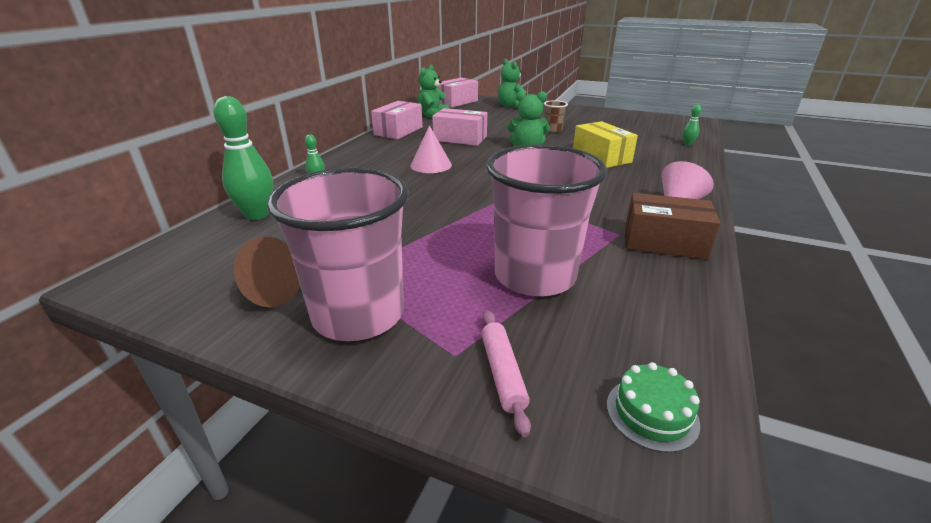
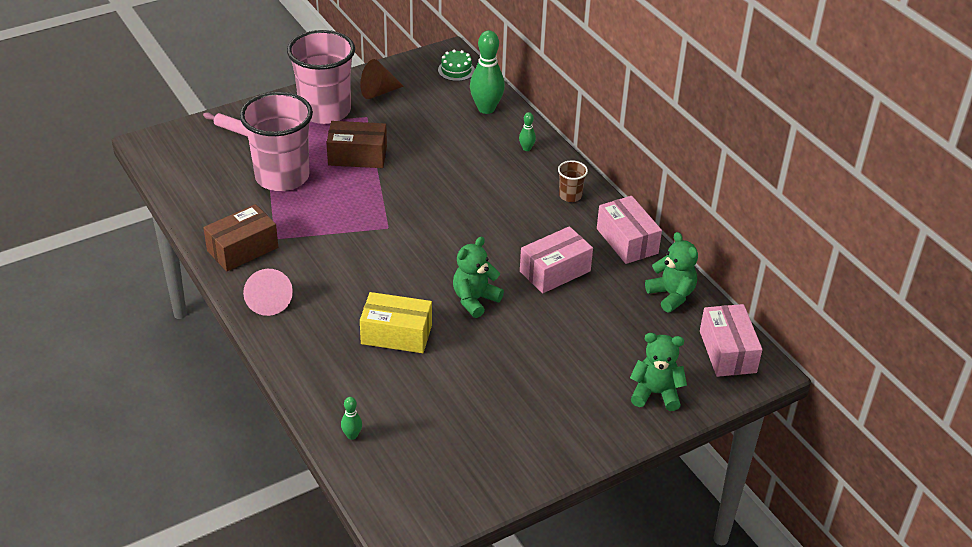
camera: 125 degrees right, 10 degrees up
(430, 248) = (357, 156): none -> brown box
(431, 165) = (497, 217): pink cone -> none
(553, 130) = (511, 360): brown cup -> brown cup (570, 196)
(652, 413) = (173, 153): green cake -> green cake (456, 70)

